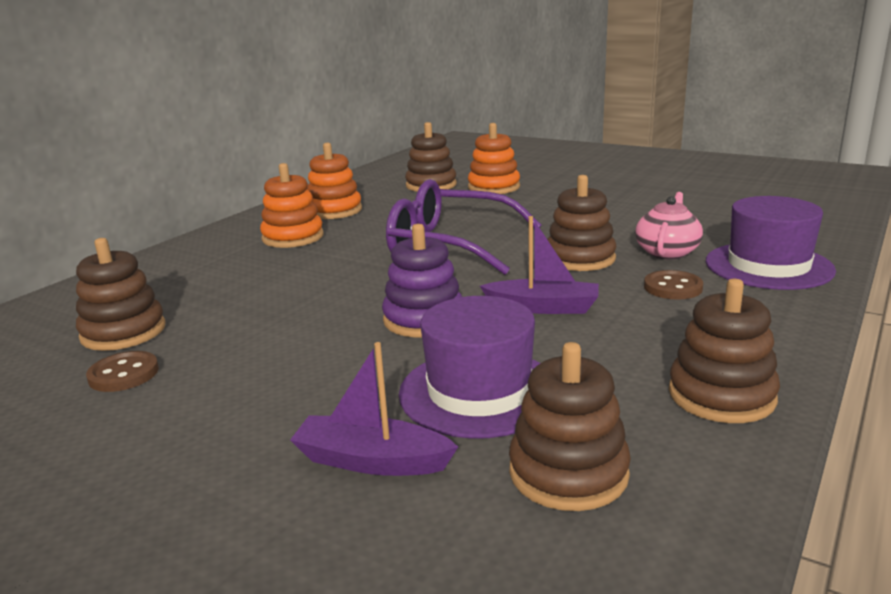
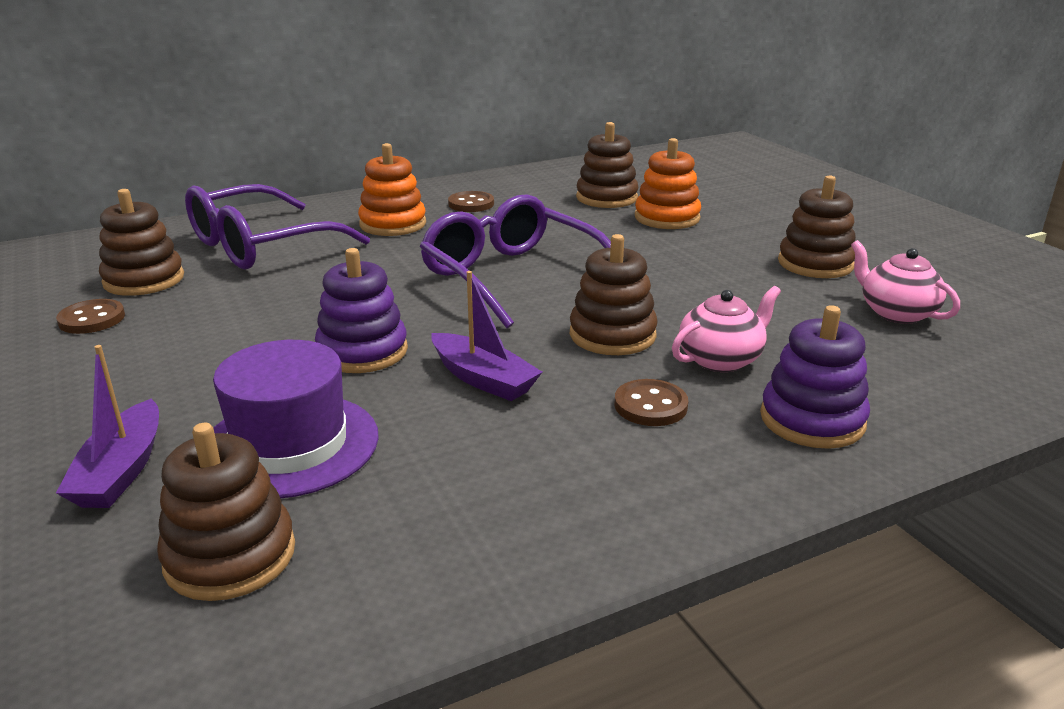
camera: 30 degrees right, 5 degrees up
(197, 279) = (261, 245): none -> purple glasses
(334, 211) = (471, 204): orange stacking toy -> brown button
(371, 461) = (121, 471): purple boat -> purple boat turned 135 degrees counterclockwise
(714, 203) = (896, 313): none -> pink teapot
(721, 395) = (484, 548): brown stacking toy -> brown stacking toy (815, 264)
(768, 266) = (812, 420): purple hat -> purple stacking toy

